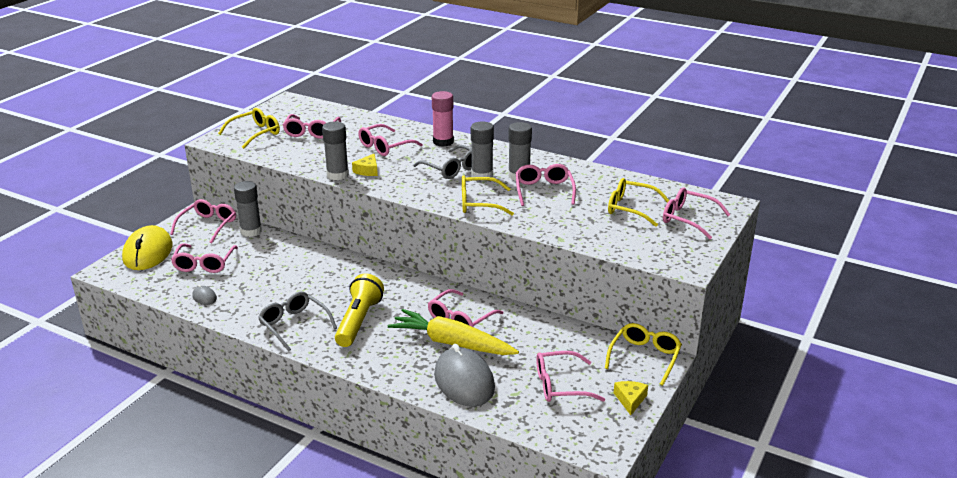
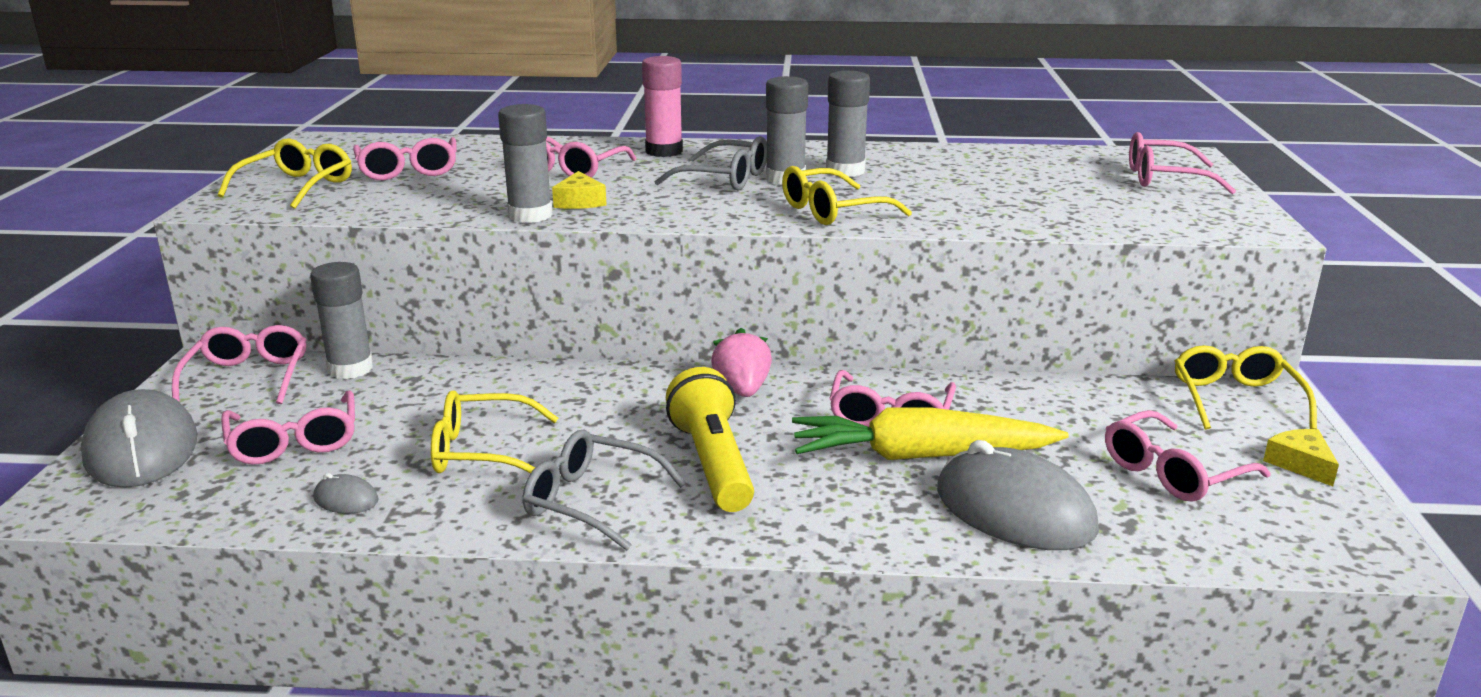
camera: 25 degrees left, 5 degrees down
(148, 252) = (142, 449): yellow mouse -> grey mouse
(407, 286) = (742, 390): none -> pink strawberry
(544, 191) = (910, 181): pink glasses -> none
(631, 208) = (1069, 180): yellow glasses -> yellow glasses (482, 451)

